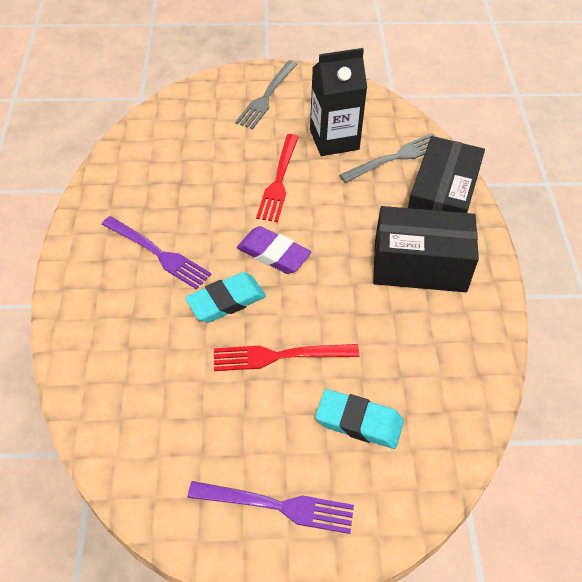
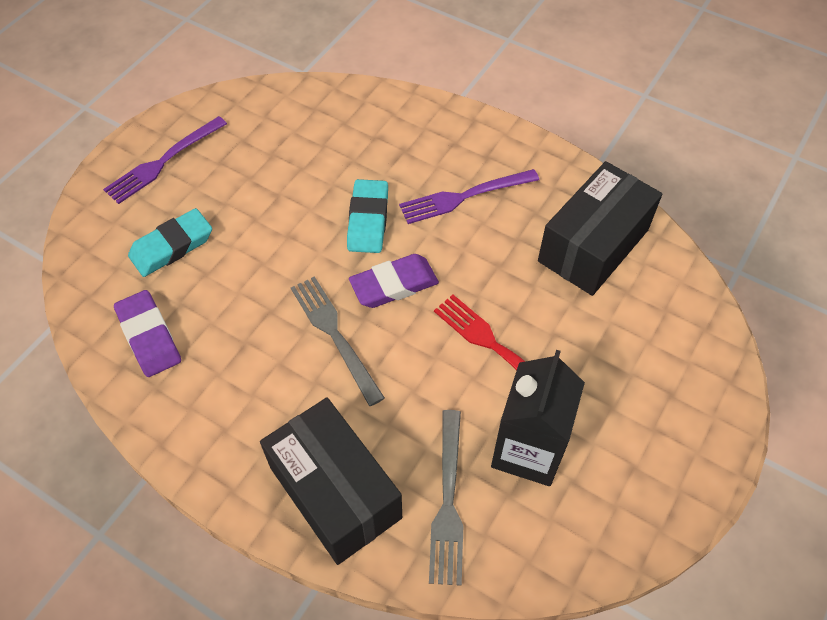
camera: 125 degrees right, 5 degrees up
(267, 97) = (662, 421): grey fork -> grey fork (334, 334)
(279, 356) = (279, 227): red fork -> none
(419, 265) = (274, 406): black box -> black box (593, 245)
(444, 375) = (149, 336): none -> purple eraser

